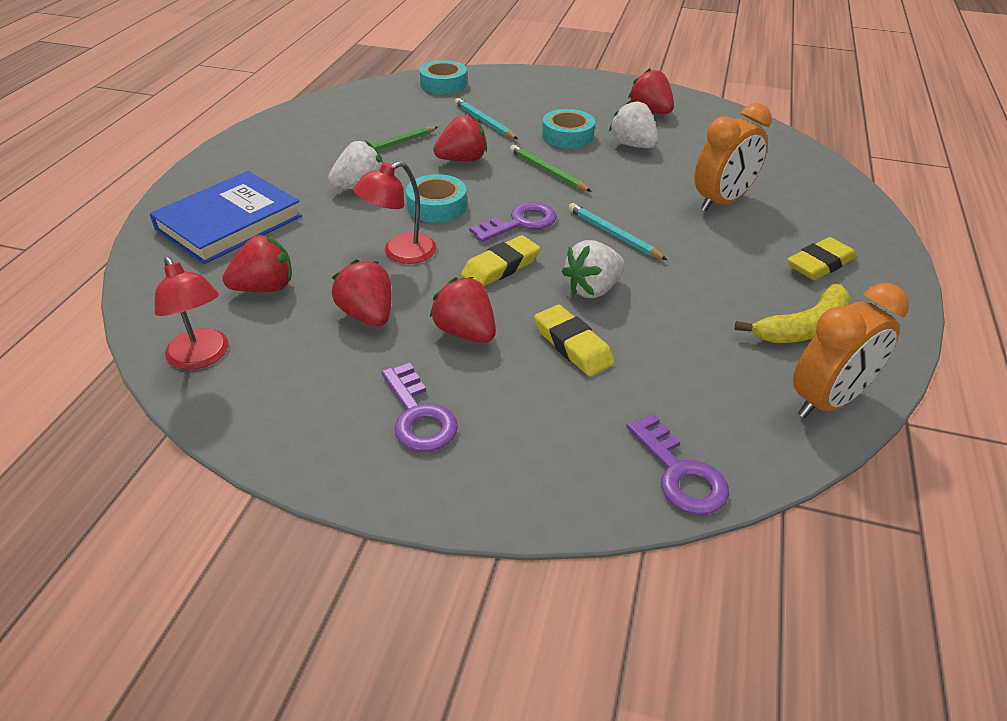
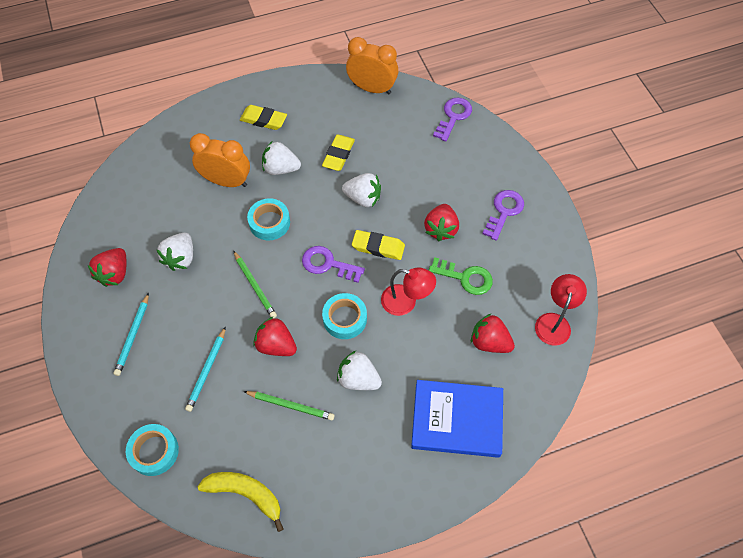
camera: 125 degrees left, 20 degrees up
(367, 315) = (465, 278): red strawberry -> green key
(547, 171) = (255, 286): green pencil -> green pencil turned 45 degrees counterclockwise
(567, 136) = (193, 303): turquoise tape -> turquoise tape (269, 222)
(573, 345) = (412, 184): yellow eraser -> yellow eraser (338, 155)
(613, 234) = (304, 214): turquoise pencil -> turquoise pencil (133, 336)
(710, 245) = (281, 168): none -> white strawberry
(803, 327) = (326, 110): yellow banana -> yellow banana (246, 494)

